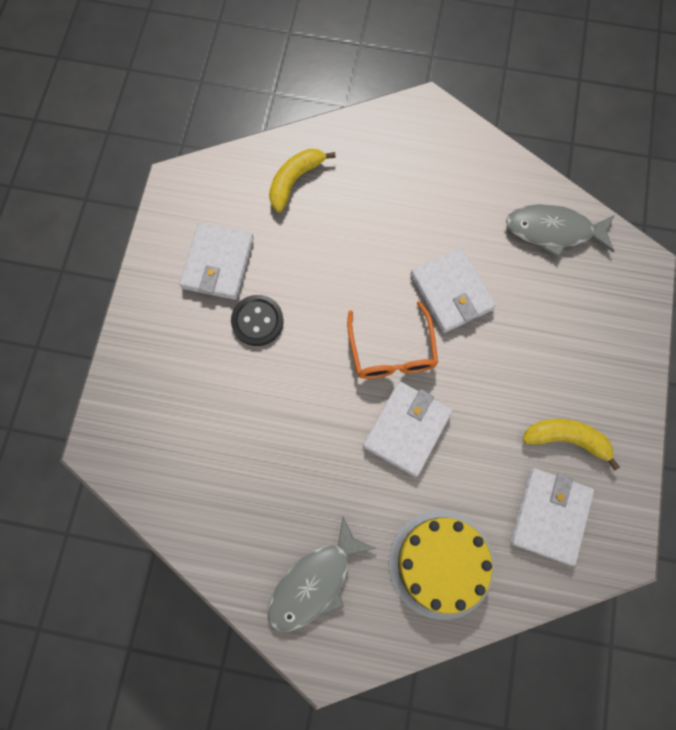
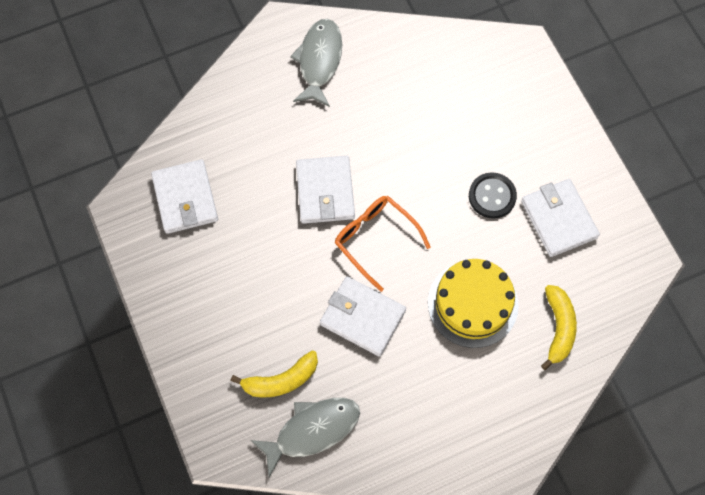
camera: 145 degrees right, 5 degrees down
(441, 563) = (243, 122): yellow cake -> yellow cake (473, 303)
(567, 439) = (202, 260): yellow banana -> yellow banana (281, 380)

